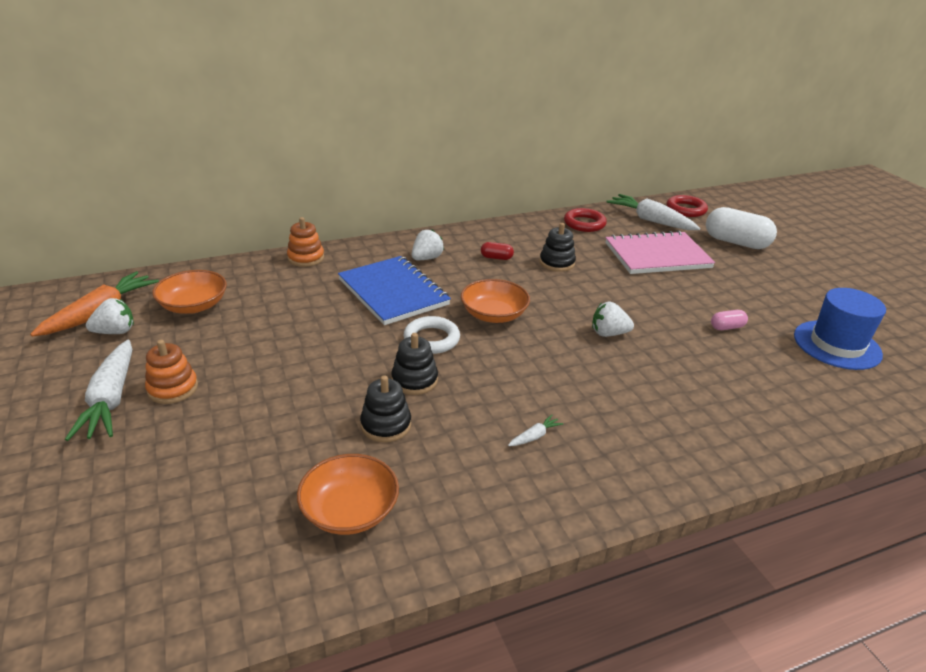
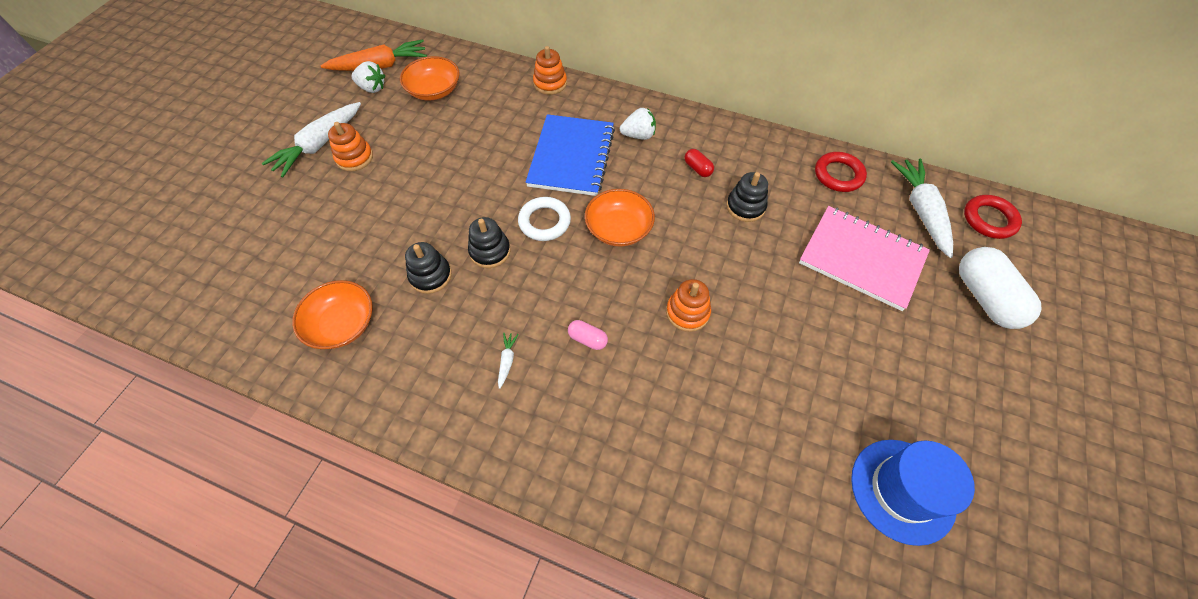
camera: 45 degrees right, 25 degrees up
(535, 436) = (507, 360): white carrot -> white carrot turned 90 degrees counterclockwise
(608, 333) = (687, 312): white strawberry -> orange stacking toy
(727, 327) = (810, 385): pink capsule -> pink capsule (587, 339)

